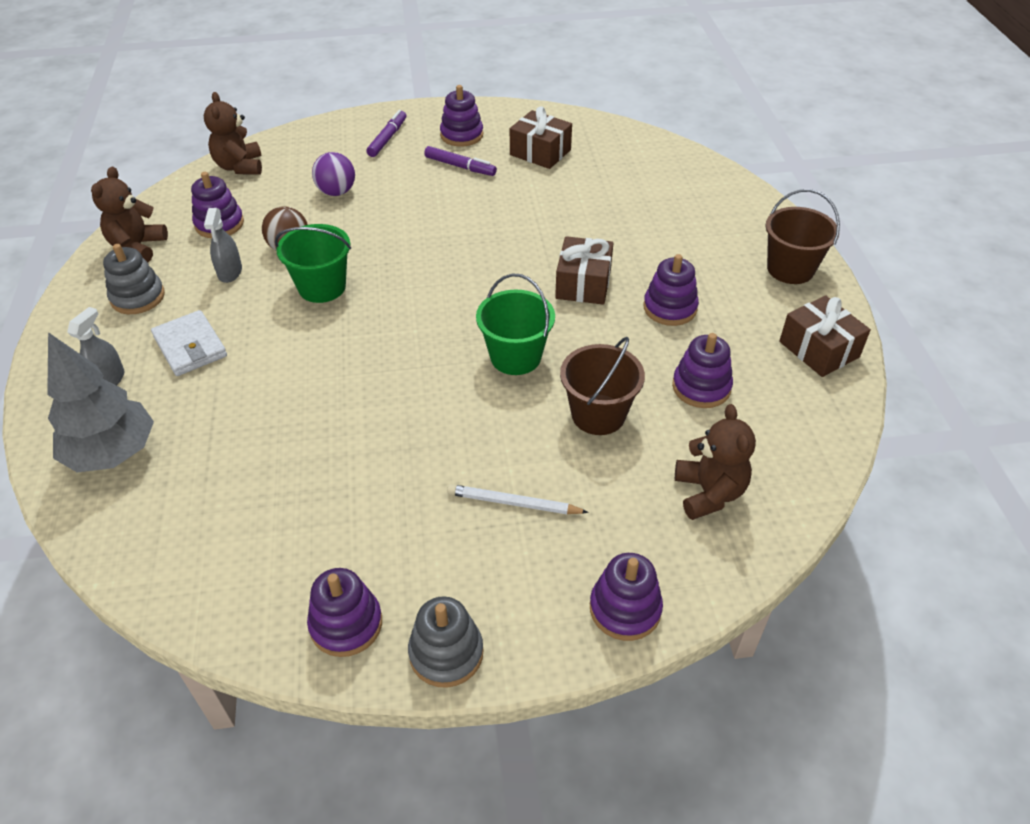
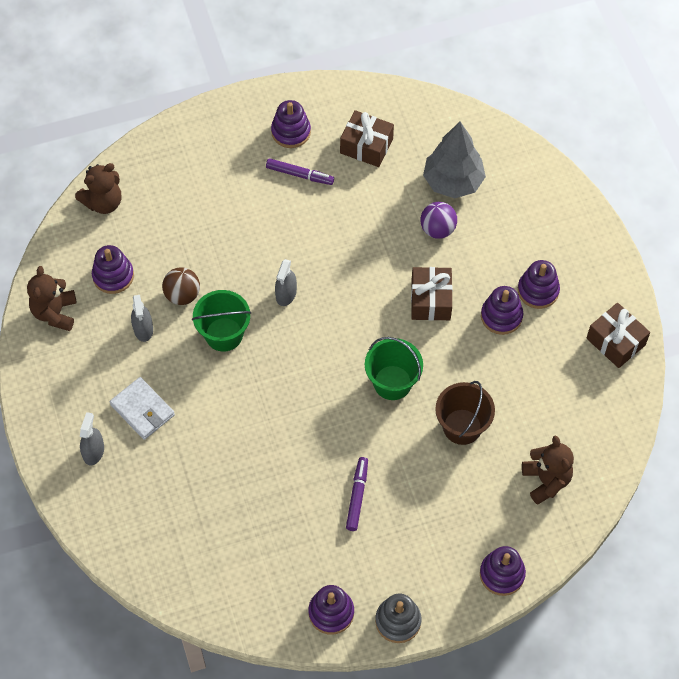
camera: 10 degrees left, 15 degrees up
(112, 453) = (126, 513): grey tree -> grey tree (453, 182)
(138, 297) = (79, 367): grey stacking toy -> none
(240, 167) = (103, 202): brown teddy bear -> brown teddy bear turned 105 degrees counterclockwise
(336, 192) = (200, 222): purple ball -> purple ball (437, 229)
(387, 138) = (224, 146): purple marker -> purple marker (357, 496)
(410, 259) = (286, 294): none -> grey spray bottle
(513, 503) = (417, 509): white pencil -> none
(701, 387) = (532, 390): purple stacking toy -> purple stacking toy (538, 291)
(790, 269) = (591, 260): brown bucket -> none

